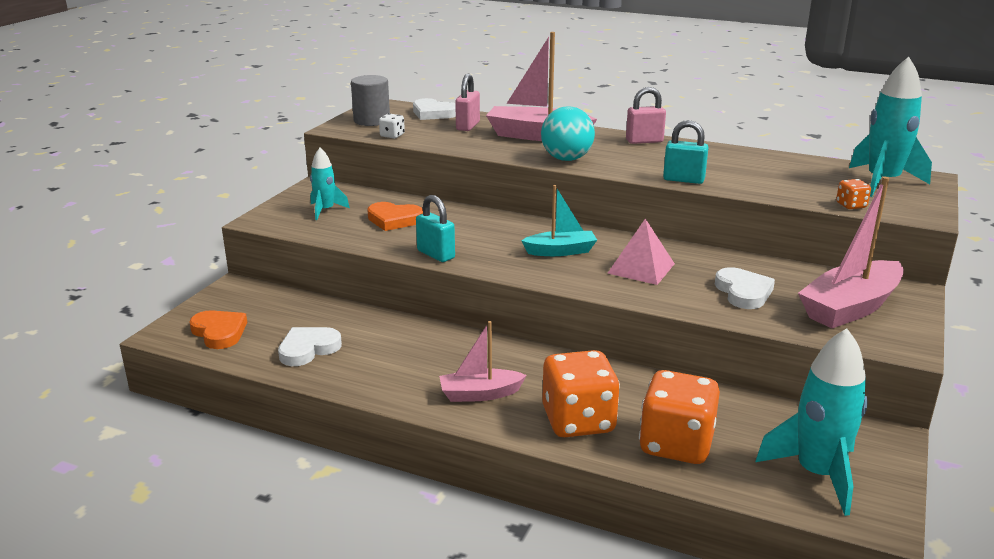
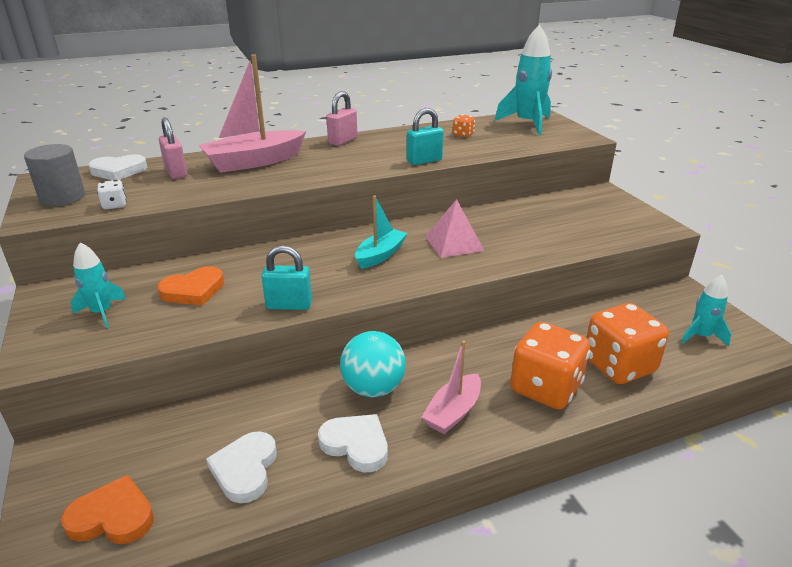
camera: 45 degrees left, 5 degrees up
(566, 159) = (315, 173): turquoise ball -> turquoise ball (373, 388)
(743, 292) = (537, 231): white heart -> white heart (356, 445)
(817, 474) = (701, 336): turquoise rocket -> turquoise rocket, size x0.57
(850, 308) = (600, 215): pink boat -> none
(851, 205) = (543, 144): orange dice -> orange dice (463, 134)

